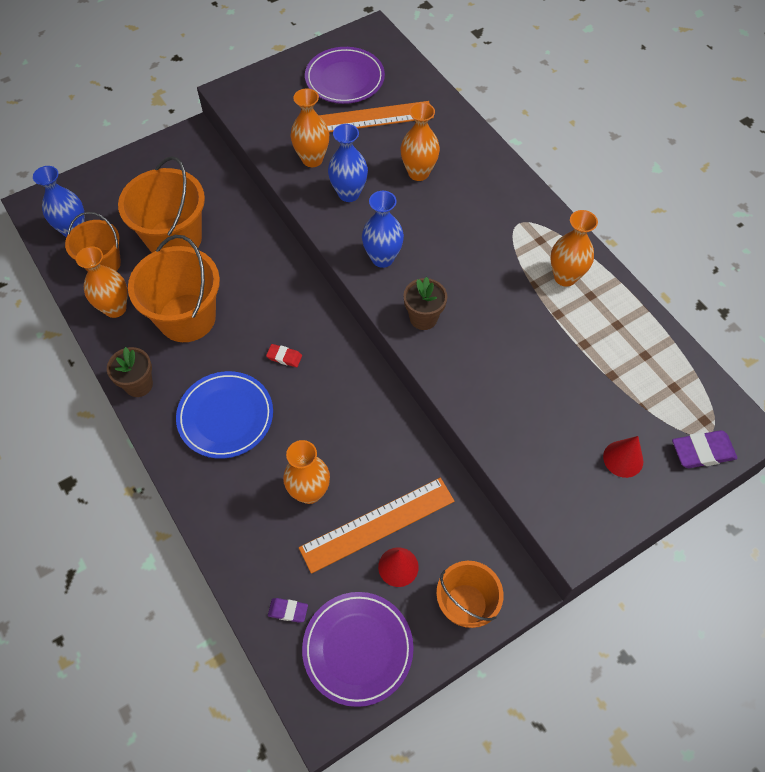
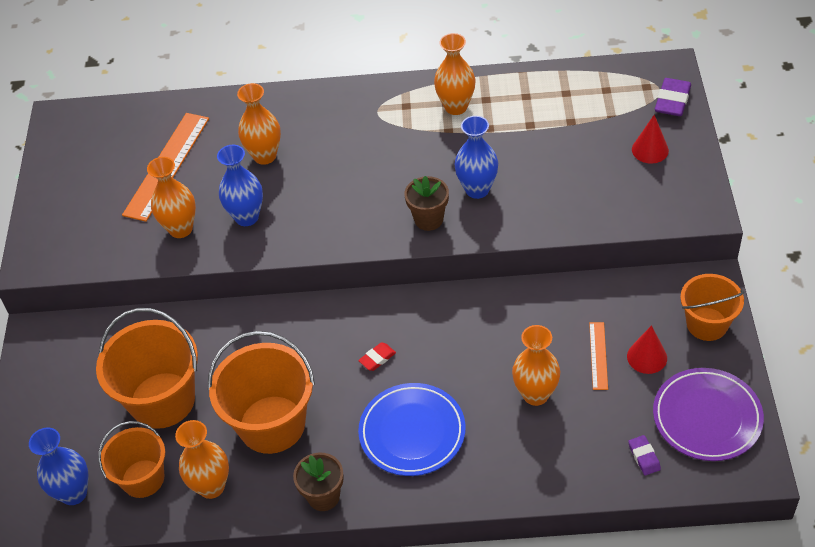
camera: 55 degrees left, 10 degrees down
(288, 611) = (644, 457): purple eraser -> purple eraser turned 60 degrees counterclockwise
(345, 79) = (100, 164): purple plate -> none
(377, 524) = (598, 355): orange ruler -> orange ruler, size x0.50
(382, 258) = (342, 222): blue vase -> blue vase (477, 189)

